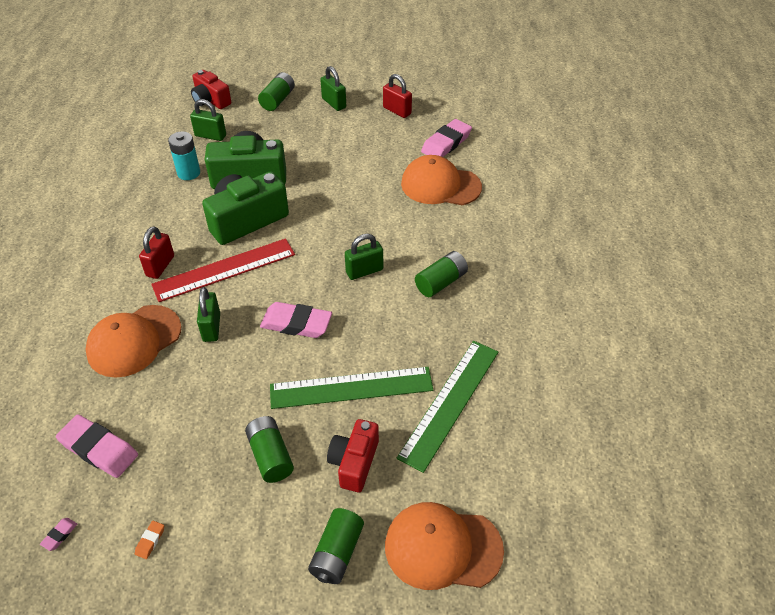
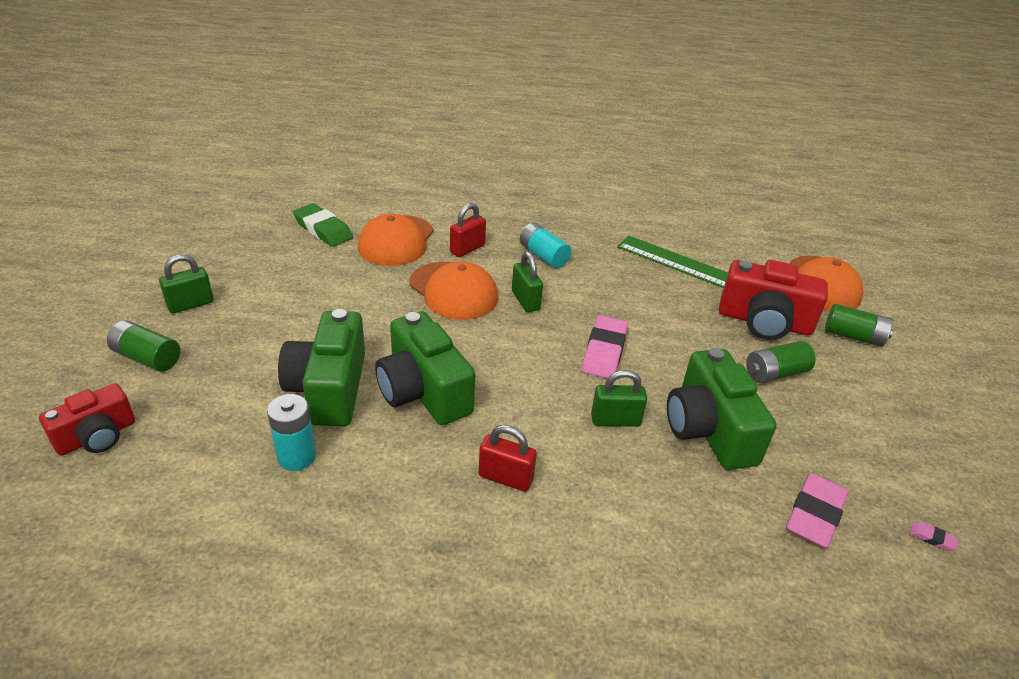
camera: 90 degrees left, 10 degrees down
(134, 341) = (645, 495): orange cap -> orange cap (453, 291)
(150, 541) = (900, 458): orange eraser -> none
(197, 389) = (709, 430): none -> green camera
(210, 136) = (205, 433): green padlock -> none
(224, 269) = (516, 411): red ruler -> none
(351, 388) = (683, 319): green ruler -> none
(354, 462) = (764, 322): red camera -> red camera, size x1.61
(397, 111) = (239, 256): red padlock -> red padlock (467, 249)
(441, 282) = (543, 256): green battery -> turquoise battery
(446, 143) = (323, 230): pink eraser -> green eraser

